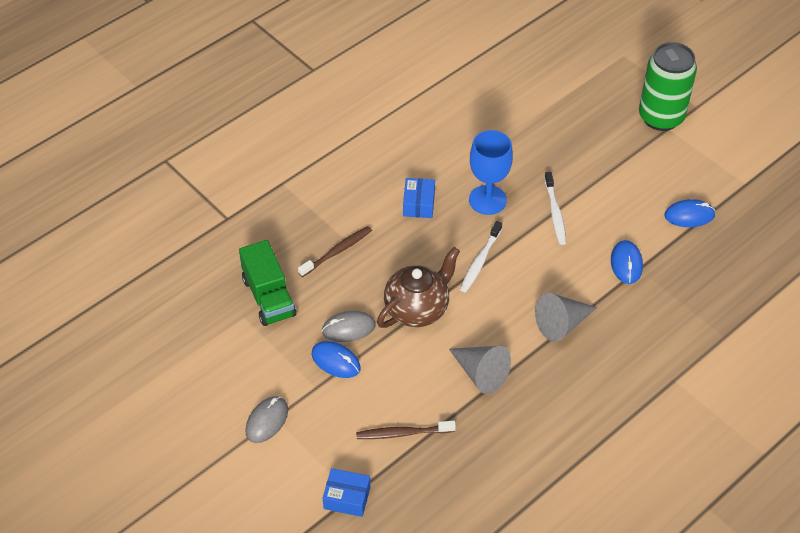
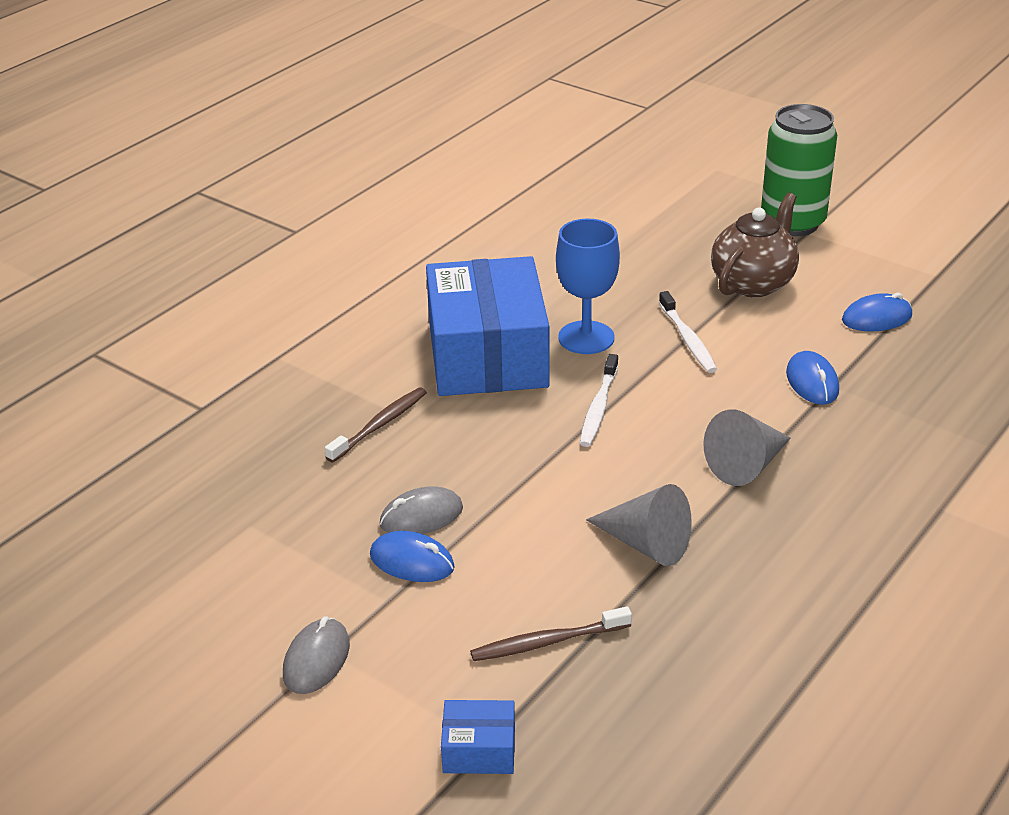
camera: 10 degrees left, 15 degrees down
(268, 297) = (285, 495): green truck -> none
(417, 309) = (522, 477): brown teapot -> brown teapot (753, 283)
(418, 204) = (487, 355): blue box -> blue box, size x2.47

